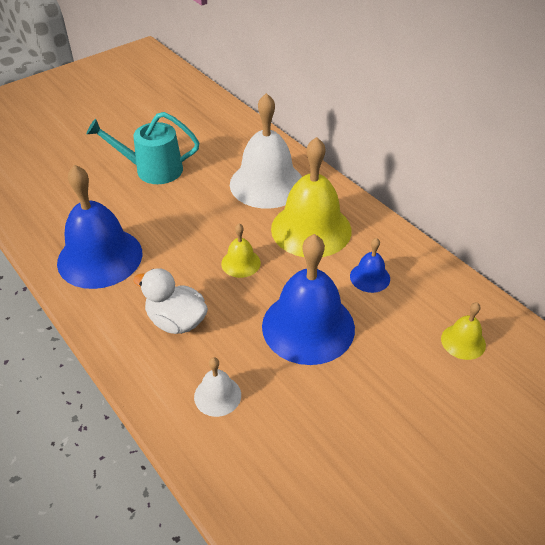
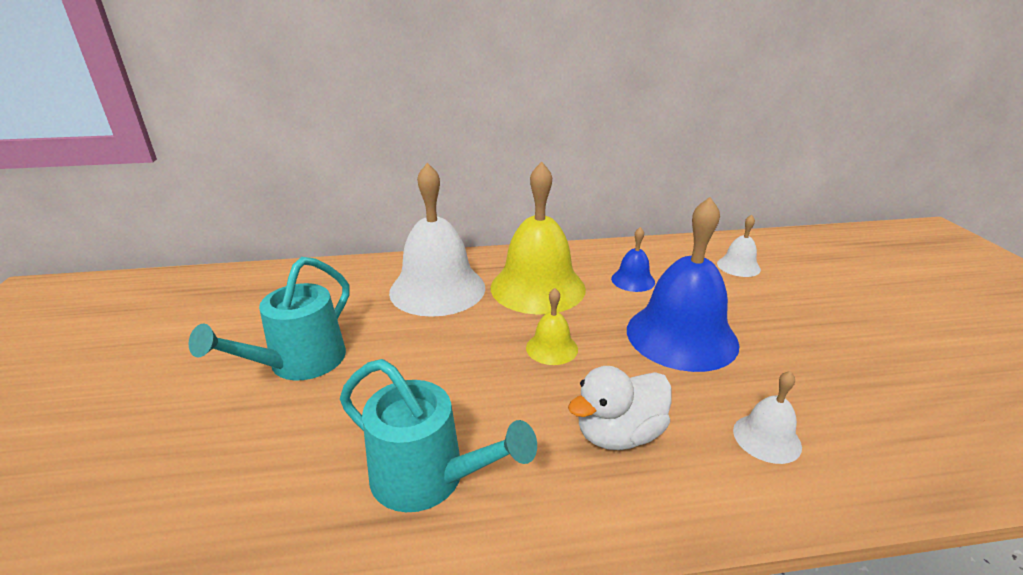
camera: 60 degrees left, 15 degrees down
(100, 257) = (427, 477): blue bell -> turquoise watering can
(463, 341) = (738, 266): yellow bell -> white bell

